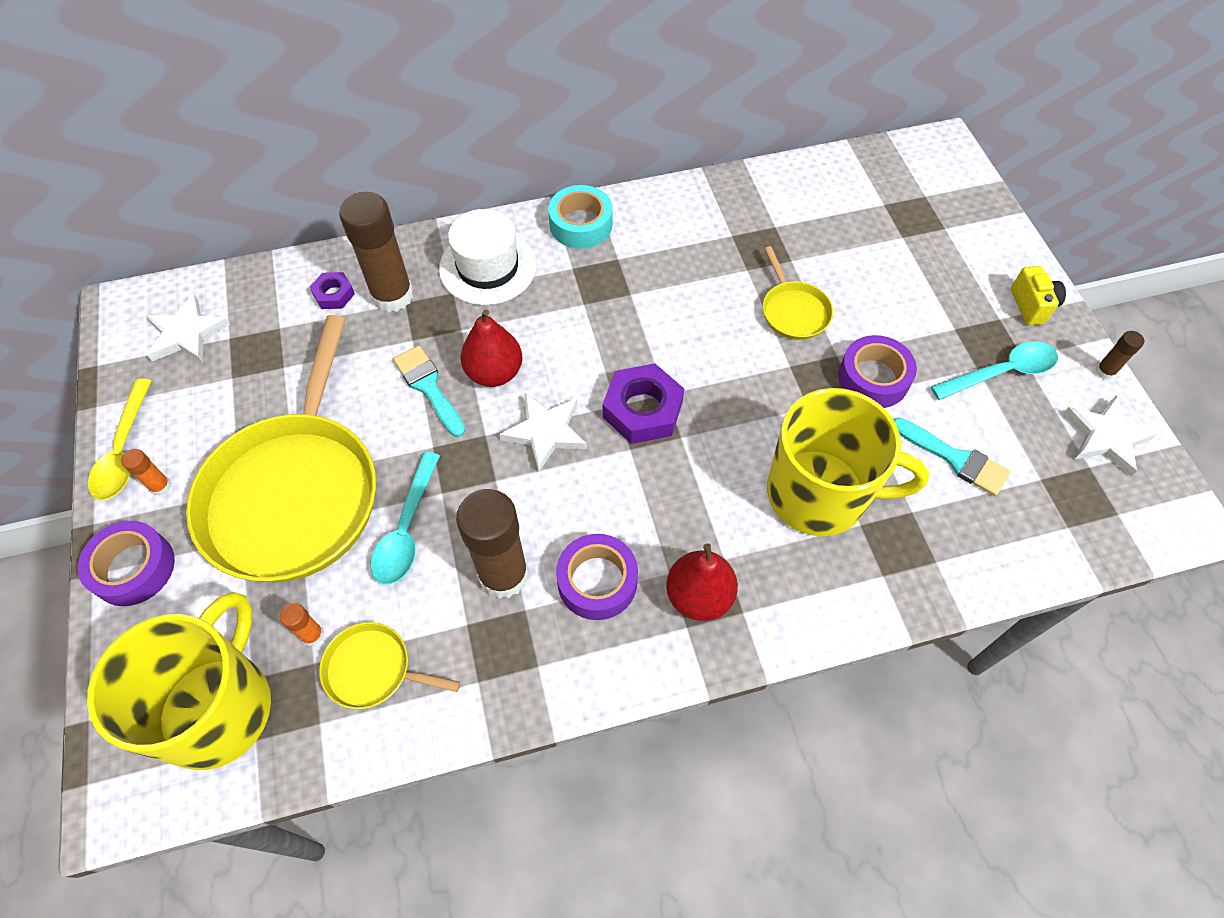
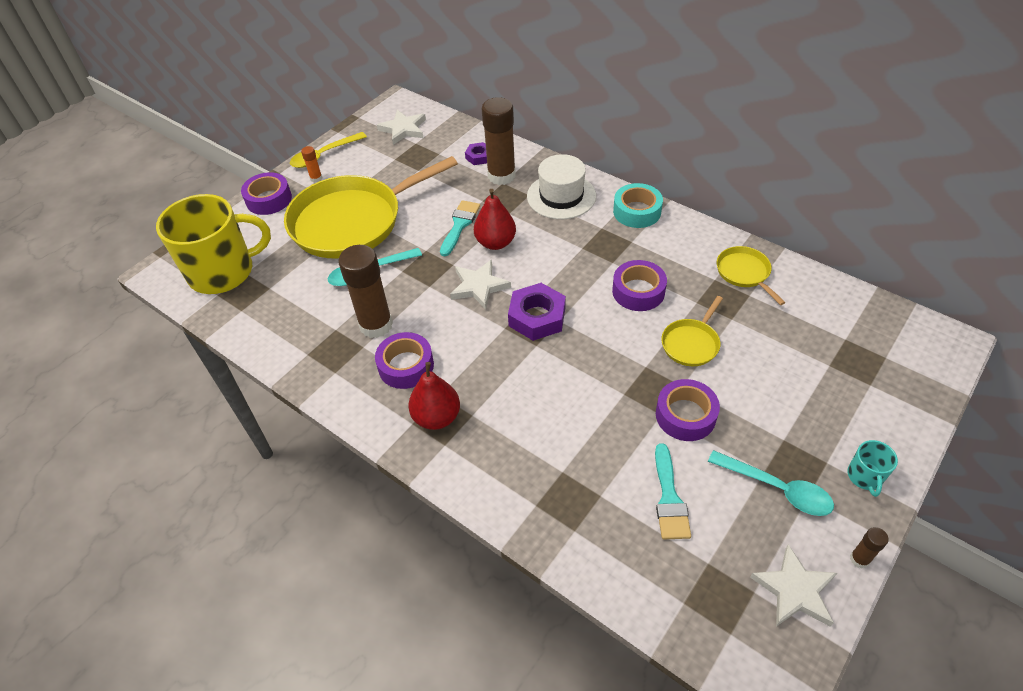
camera: 55 degrees right, 10 degrees down
(312, 635) = (283, 278): orange glue stick -> none
(372, 669) = (282, 310): yellow pan -> yellow pan (744, 273)
(690, 302) = (638, 291): none -> purple tape
(819, 493) = (564, 436): yellow mug -> none
(1032, 306) = (865, 476): yellow camera -> turquoise mug

